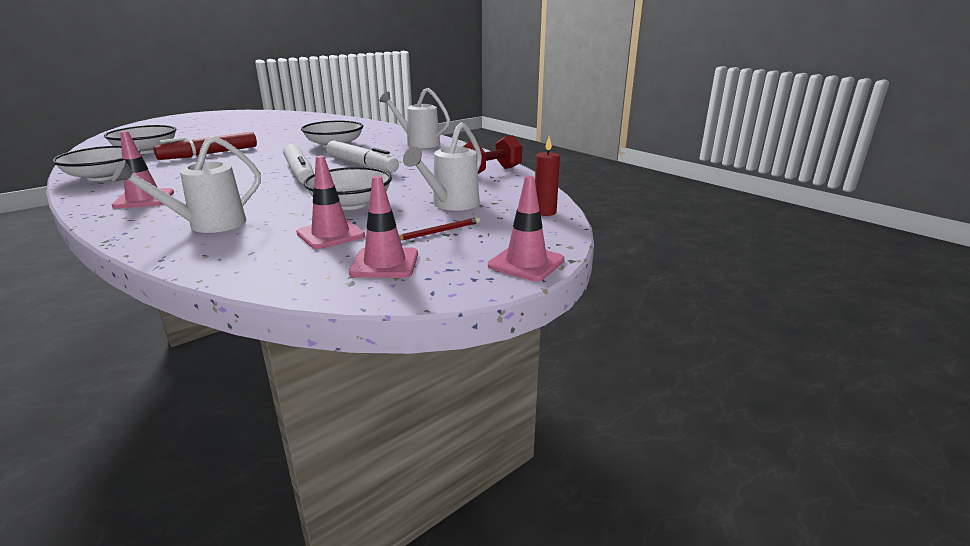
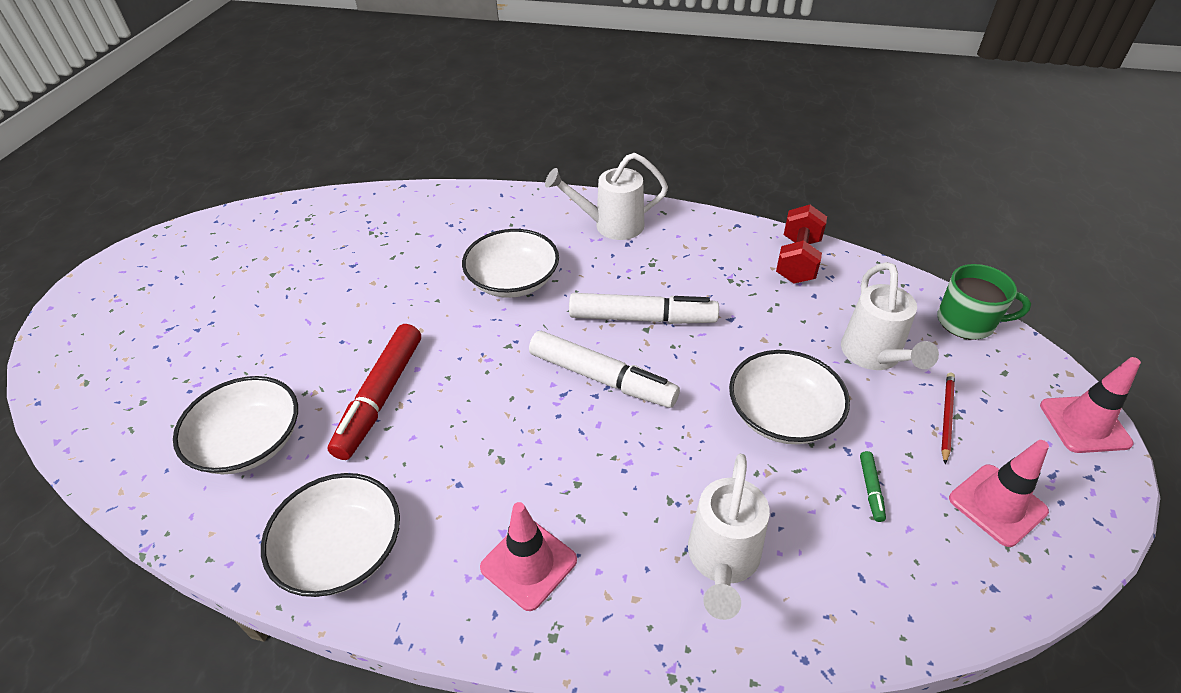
camera: 35 degrees left, 20 degrees up
(330, 234) = (870, 489): pink traffic cone -> green marker
(545, 212) = (967, 322): red candle -> green mug

